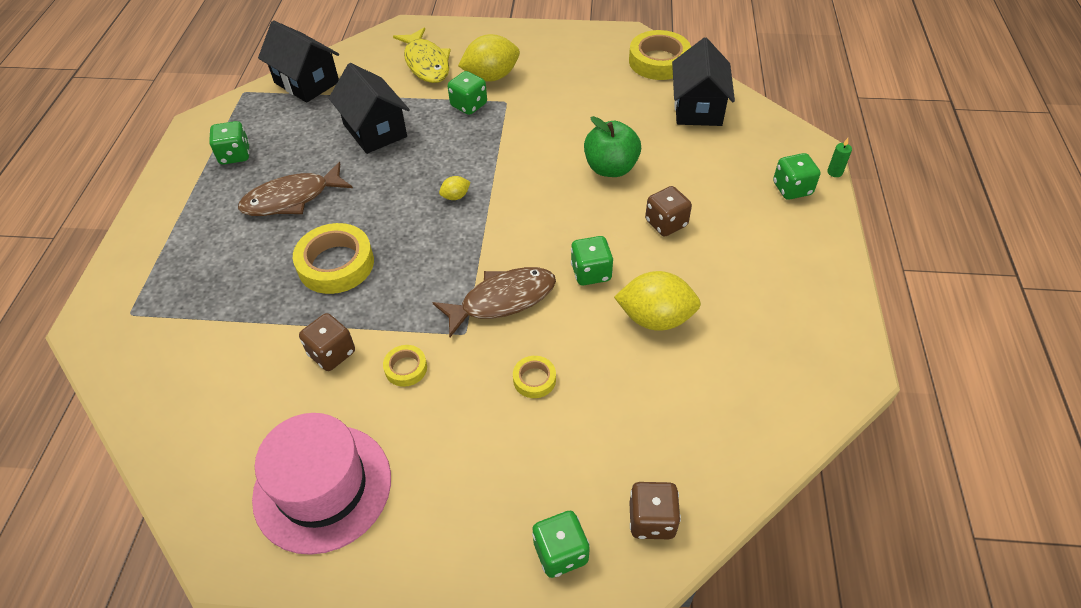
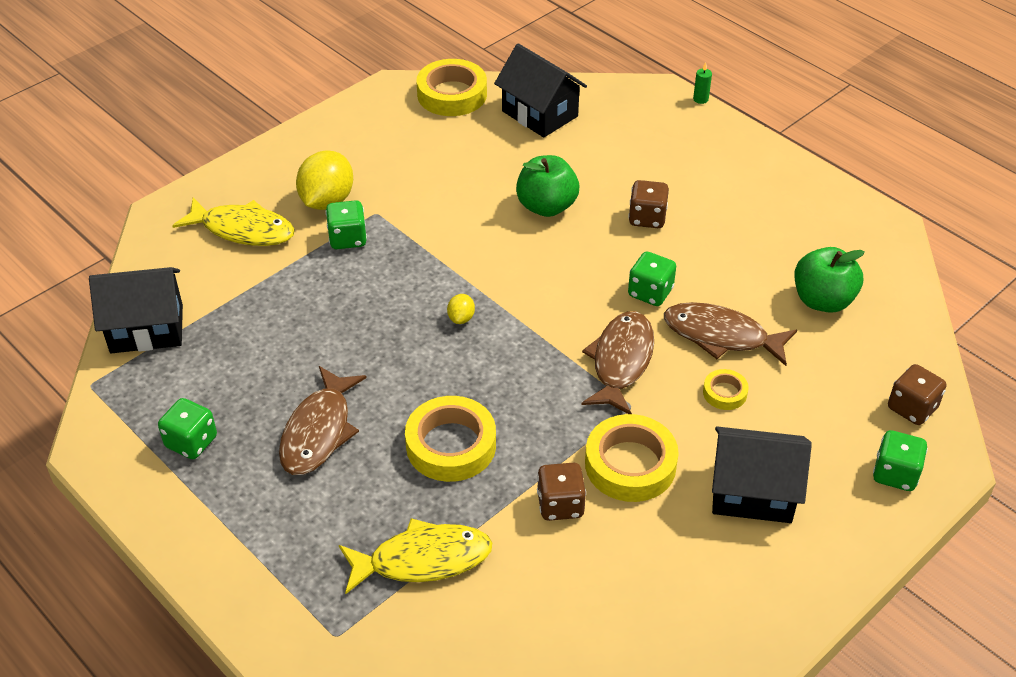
camera: 50 degrees left, 5 degrees down
(223, 314) = (422, 560): none -> yellow fish
(322, 487) = (703, 586): pink hat -> none
(375, 130) = (296, 320): black house -> black house (752, 492)
(406, 368) = (630, 464): yellow tape -> yellow tape, size x1.98
(593, 341) = (721, 336): none -> brown fish
(655, 318) = (736, 288): yellow lemon -> none
(707, 380) = (822, 300): none -> green apple
(792, 189) = (691, 131): green dice -> none

